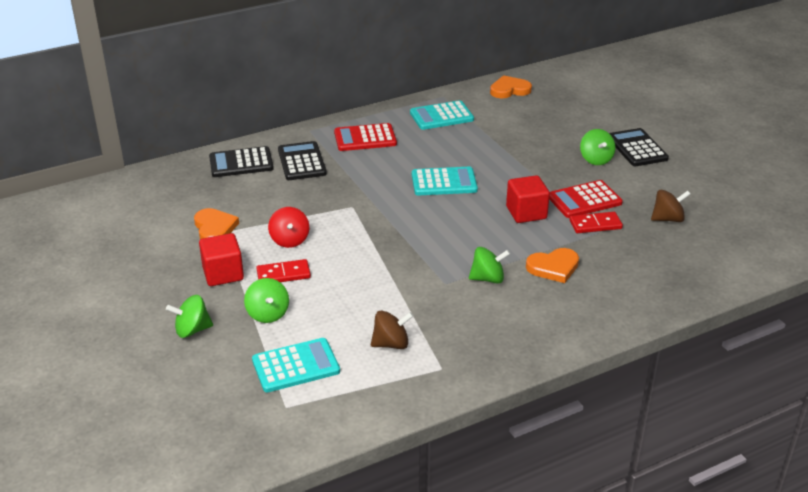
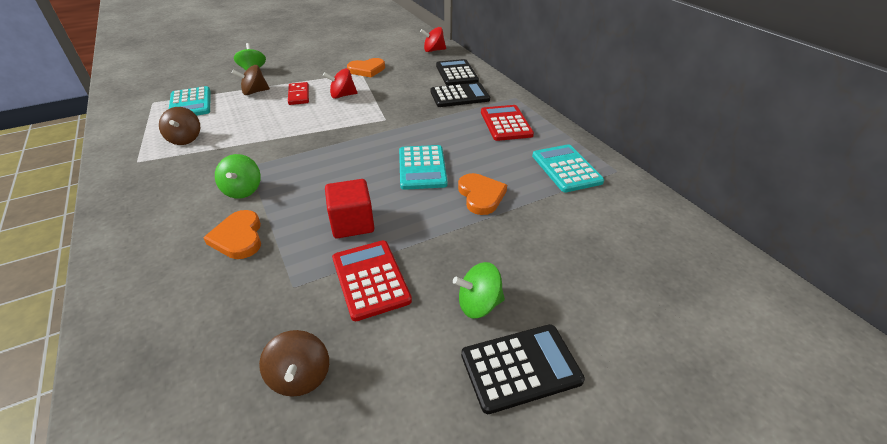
camera: 90 degrees right, 5 degrees up
(162, 179) = (433, 50): none -> red spinning top
(223, 274) = (309, 76): red cube -> none
(268, 314) = (254, 92): green spinning top -> brown spinning top
(509, 90) = (663, 227): orange heart -> orange heart (481, 196)
(595, 225) = (310, 284): red domino -> none

